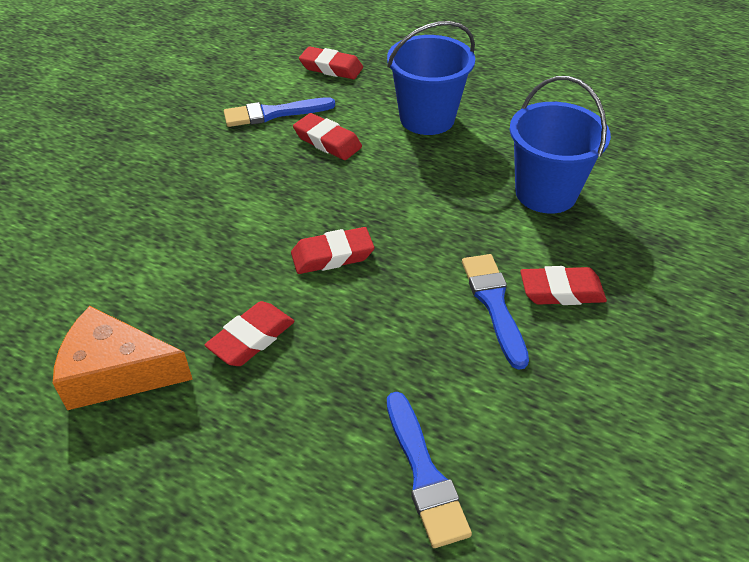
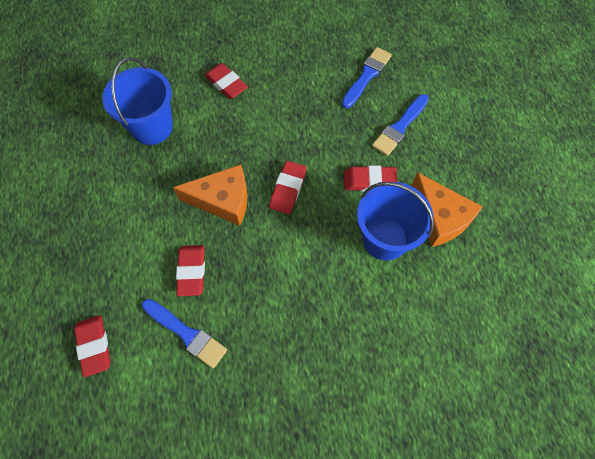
camera: 130 degrees left, 20 degrees up
(332, 255) = (288, 189): red eraser -> red eraser turned 75 degrees clockwise
(381, 198) = (222, 200): none -> orange cheese
(427, 118) = (119, 231): blue bucket -> blue bucket (385, 239)
(494, 304) = (258, 103): blue brush -> blue brush (400, 127)

